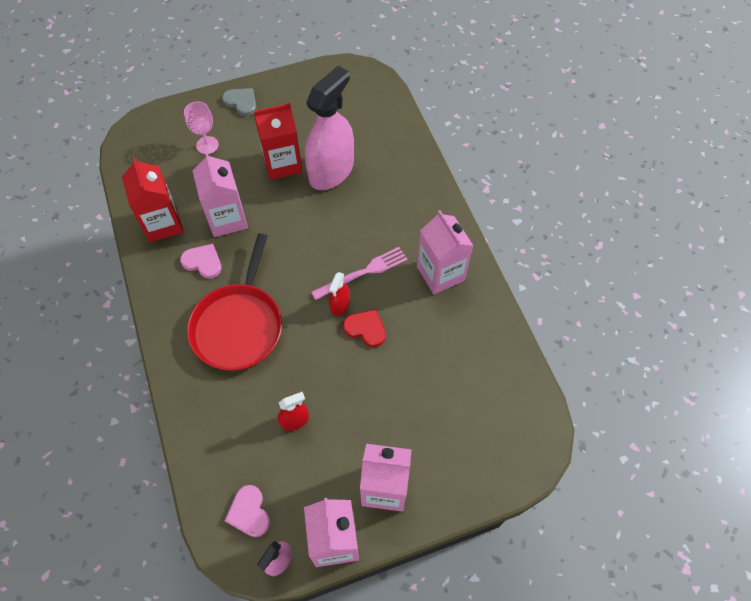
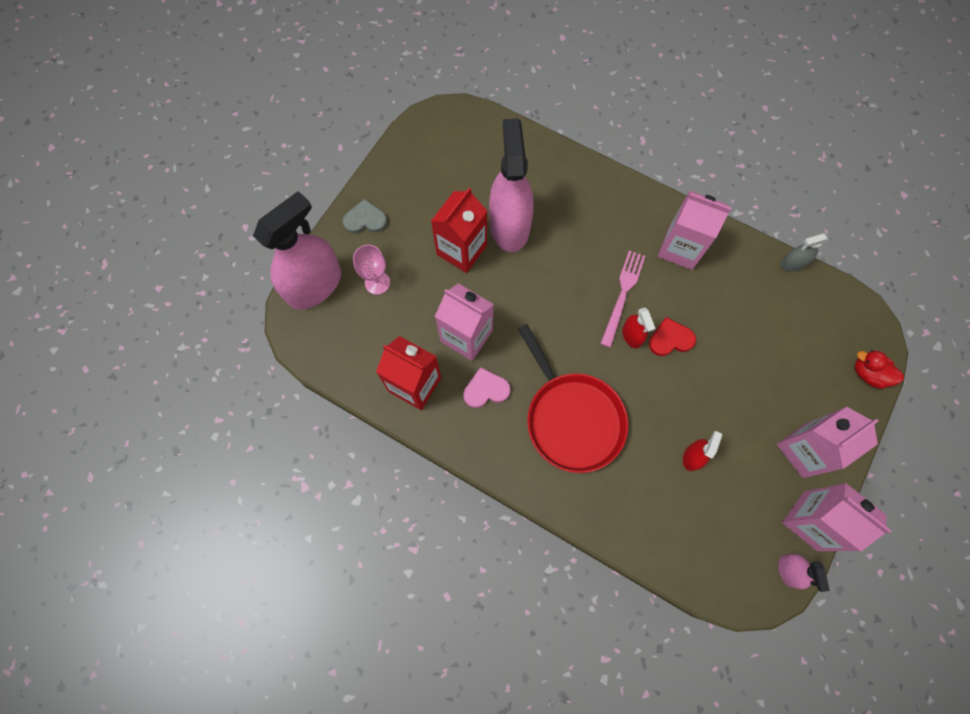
camera: 40 degrees left, 10 degrees up
(168, 119) = (314, 285): none -> pink spray bottle
(249, 512) = (732, 556): pink heart -> none
(498, 476) = (868, 374): none -> red duck
(520, 349) = (793, 263): none -> grey spray bottle

